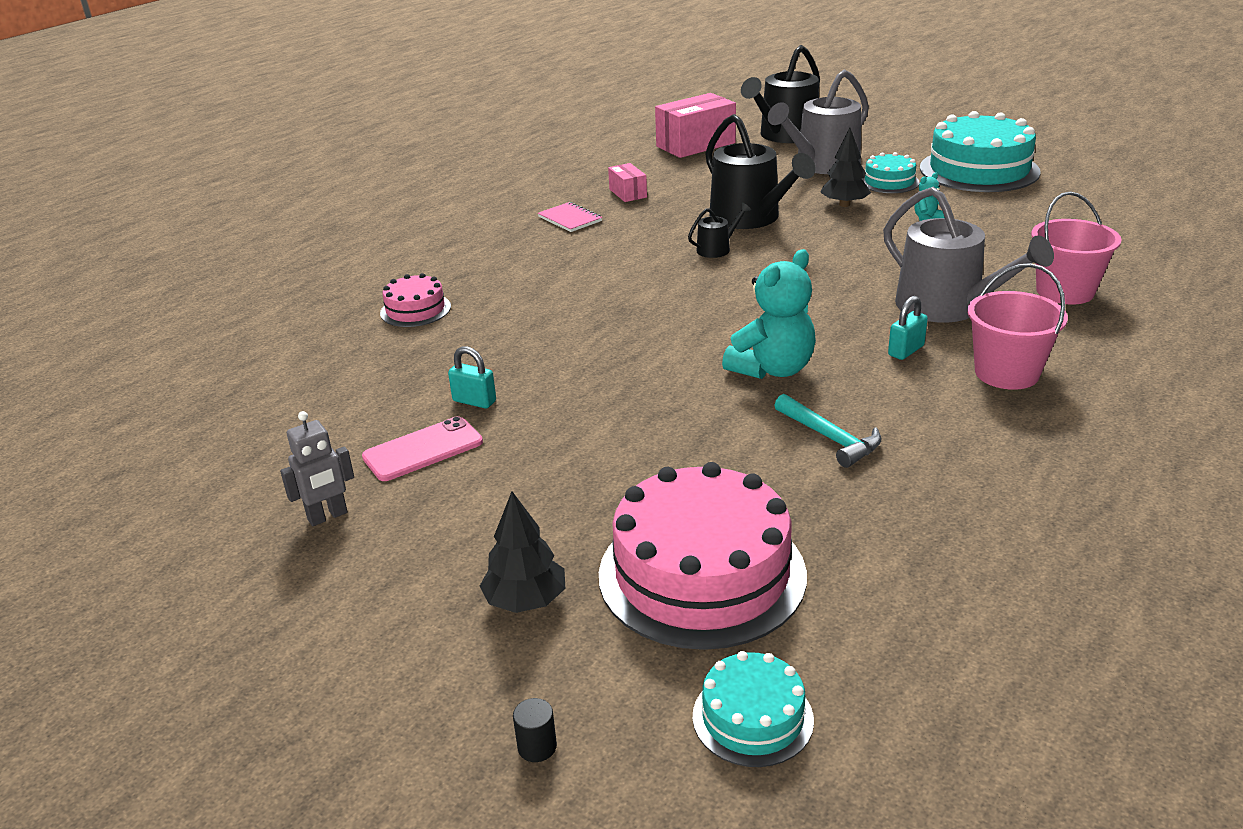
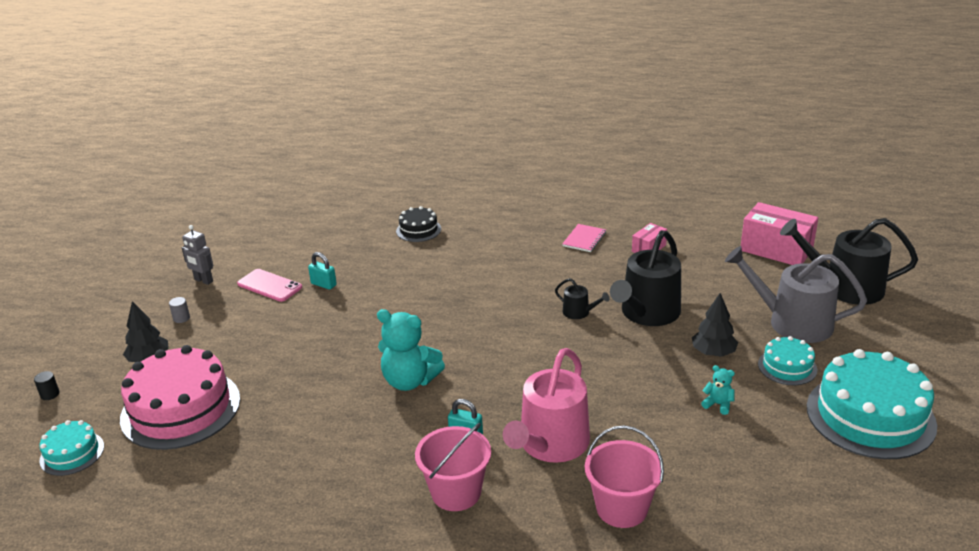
camera: 65 degrees right, 0 degrees up
(415, 310) = (418, 230): pink cake -> black cake
(427, 552) = (181, 318): none -> grey cylinder
(474, 401) = (324, 284): turquoise padlock -> turquoise padlock turned 60 degrees counterclockwise
(830, 438) = (332, 425): turquoise hammer -> none
(948, 307) = (550, 444): grey watering can -> pink watering can

